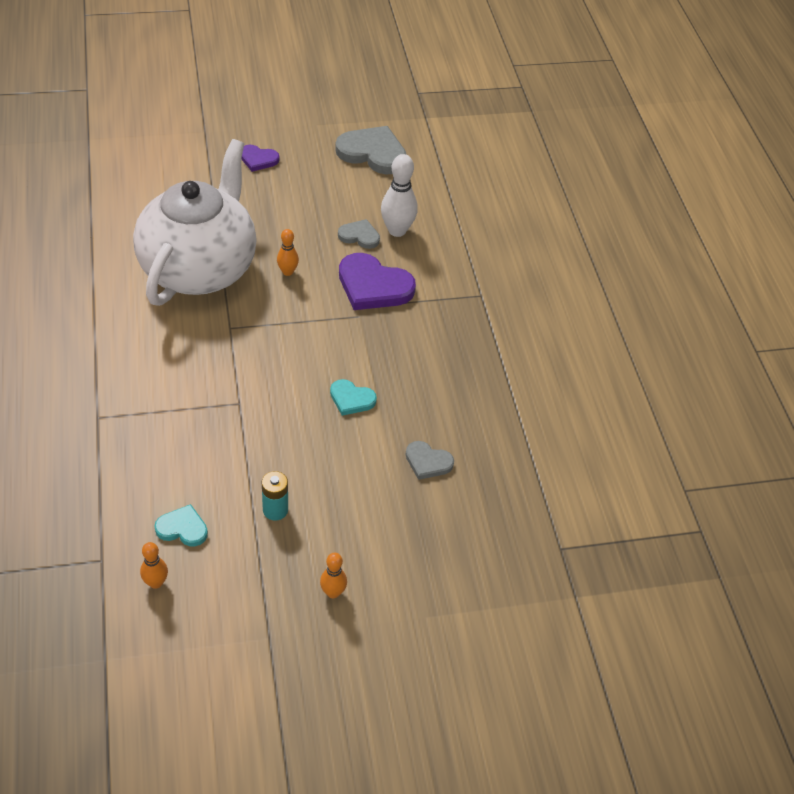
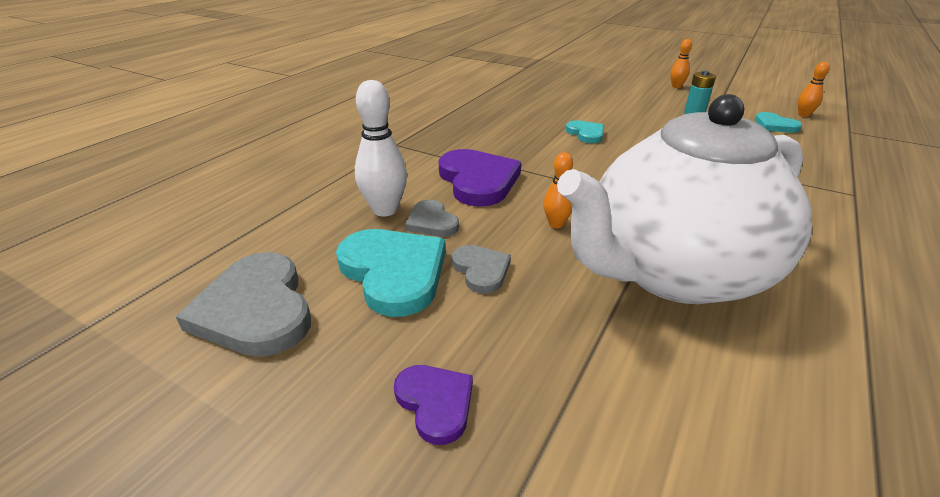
camera: 135 degrees left, 15 degrees down
(338, 197) = (394, 272): none -> turquoise heart
(428, 462) = (563, 100): grey heart -> grey heart (481, 270)

